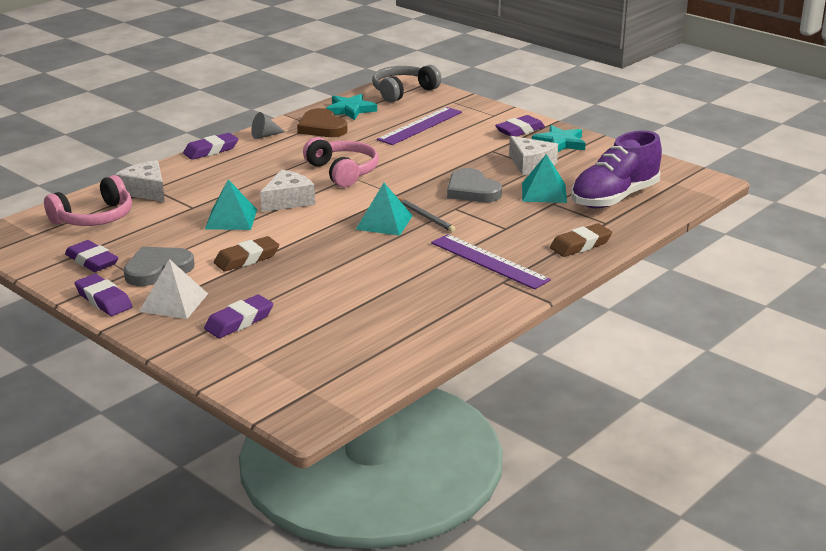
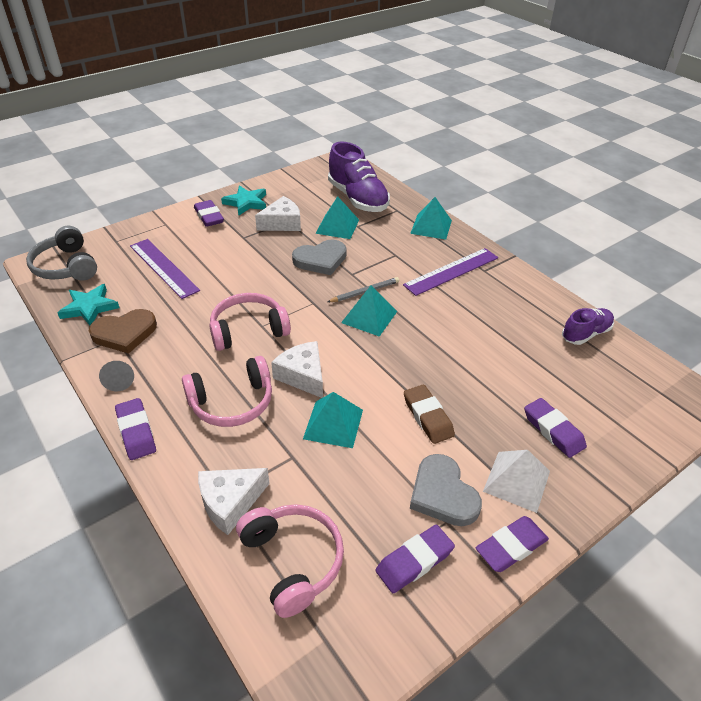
camera: 80 degrees left, 15 degrees up
(248, 178) = (232, 402): none -> pink headphones
(402, 346) = (585, 334): none -> purple shoe
(580, 245) = (431, 226): brown eraser -> turquoise pyramid

